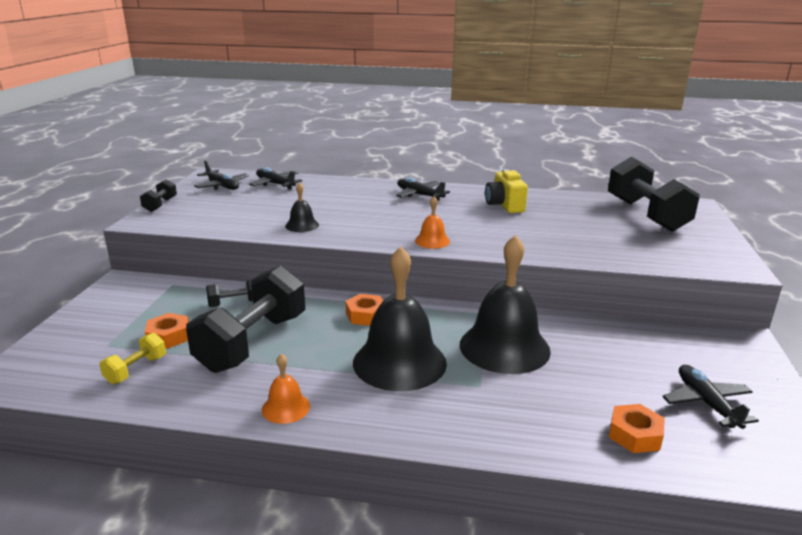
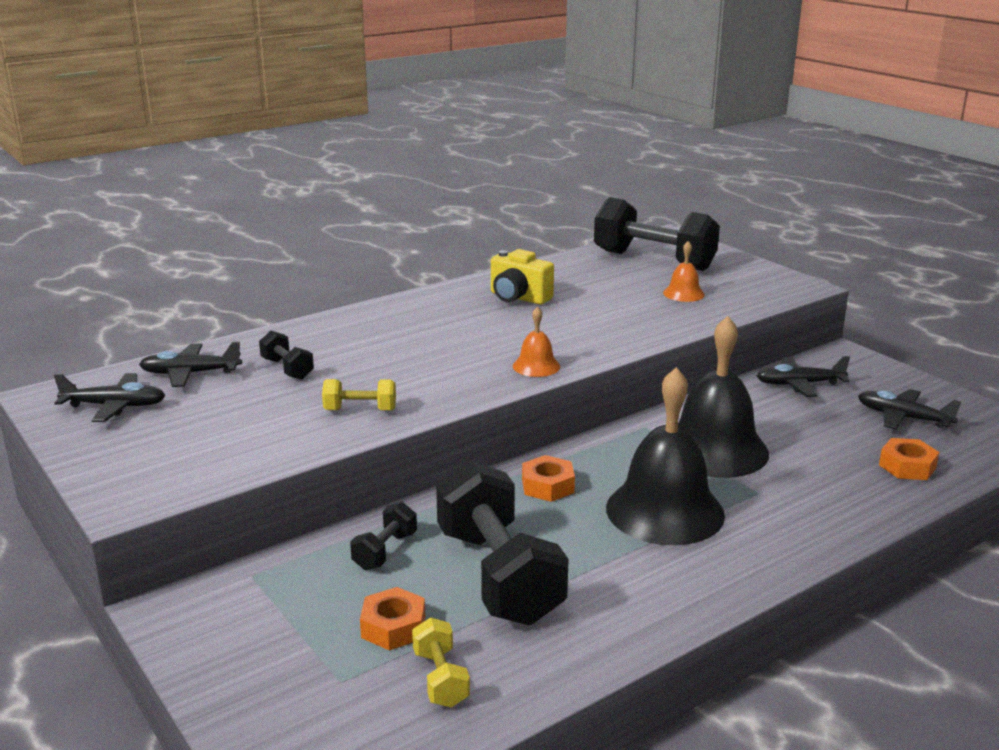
camera: 45 degrees left, 0 degrees up
(160, 205) = (88, 470): black dumbbell -> black dumbbell (287, 369)
(286, 407) = (659, 608): orange bell -> orange bell (683, 293)
(302, 225) = (360, 410): black bell -> yellow dumbbell
(419, 195) = (407, 319): black plane -> black plane (799, 384)

